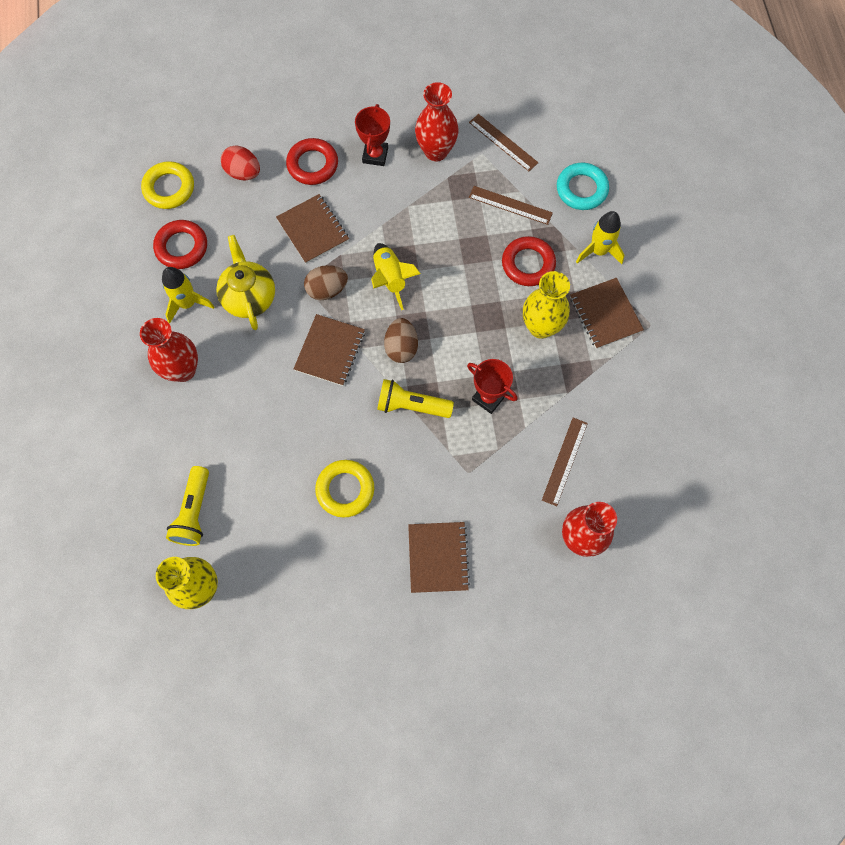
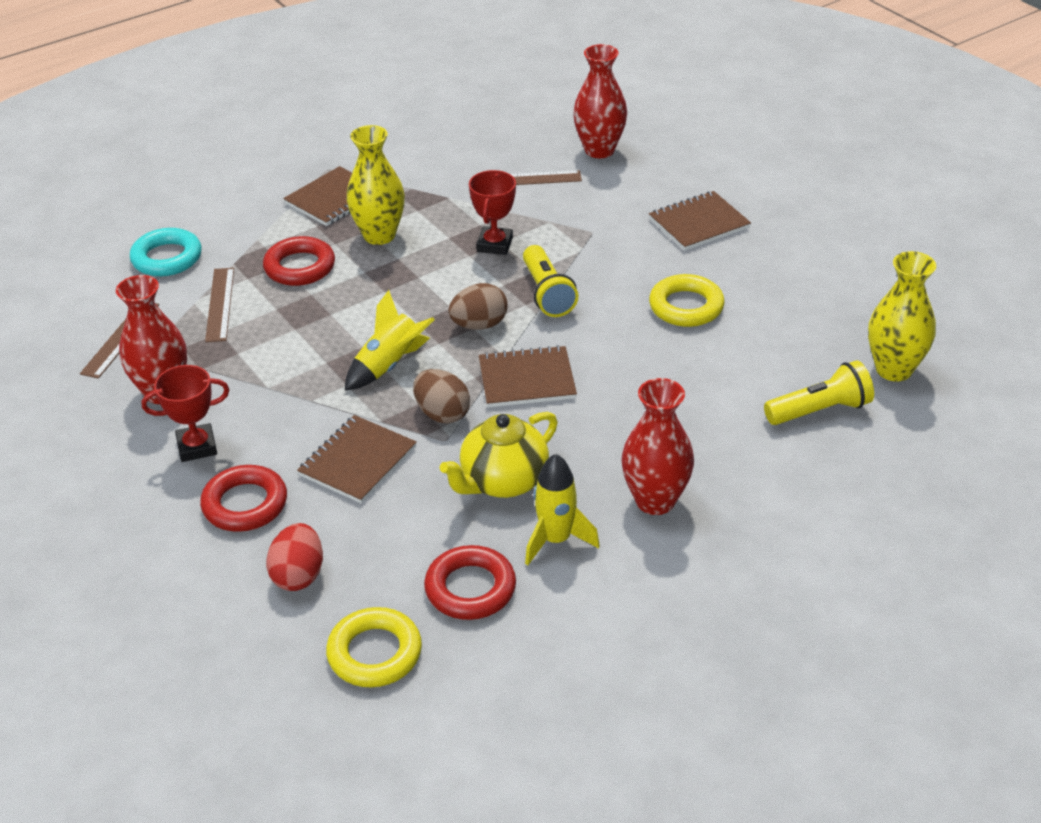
camera: 115 degrees left, 30 degrees down
(598, 251) = (251, 224): yellow rocket -> none

